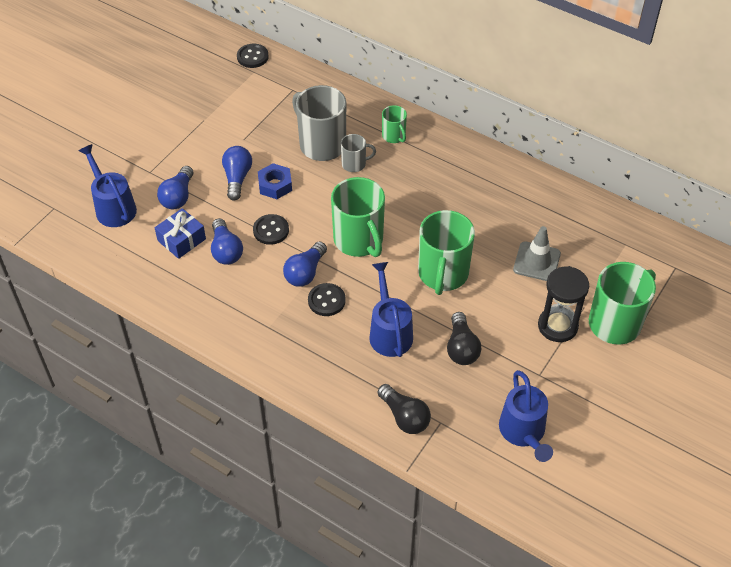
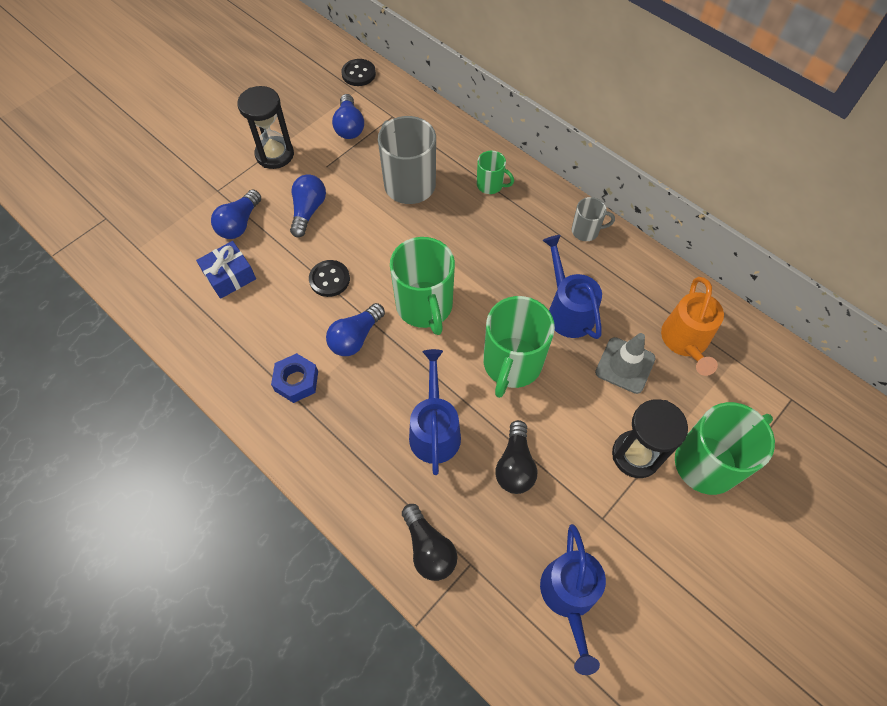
camera: 10 degrees right, 10 degrees up
(113, 207) = (167, 226): blue watering can -> blue watering can (567, 310)
(194, 135) = (275, 154): none -> black hourglass
(226, 250) = (274, 296): blue light bulb -> blue light bulb (349, 126)
(275, 185) = (347, 225): blue nut -> blue nut (296, 381)
(326, 300) = (371, 377): black button -> none
(354, 164) = (440, 212): grey mug -> grey mug (586, 231)
(394, 136) = (490, 185): green mug -> green mug turned 45 degrees counterclockwise
(583, 237) = (685, 342): none -> orange watering can

